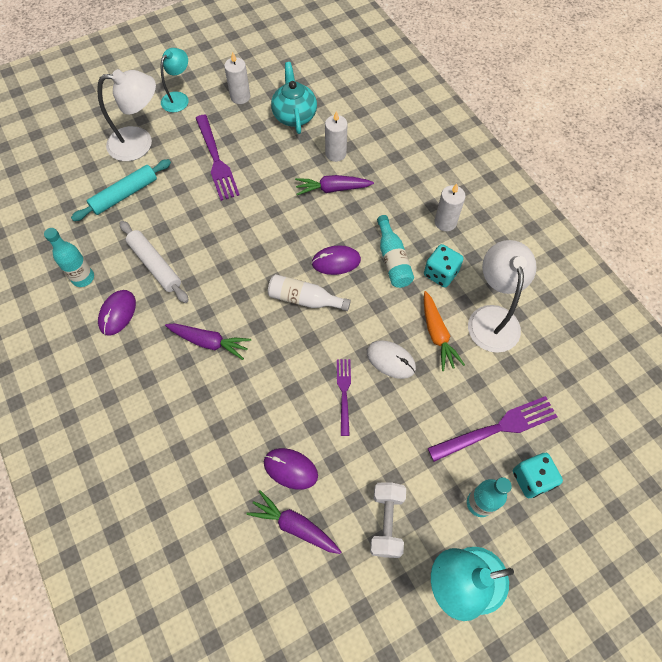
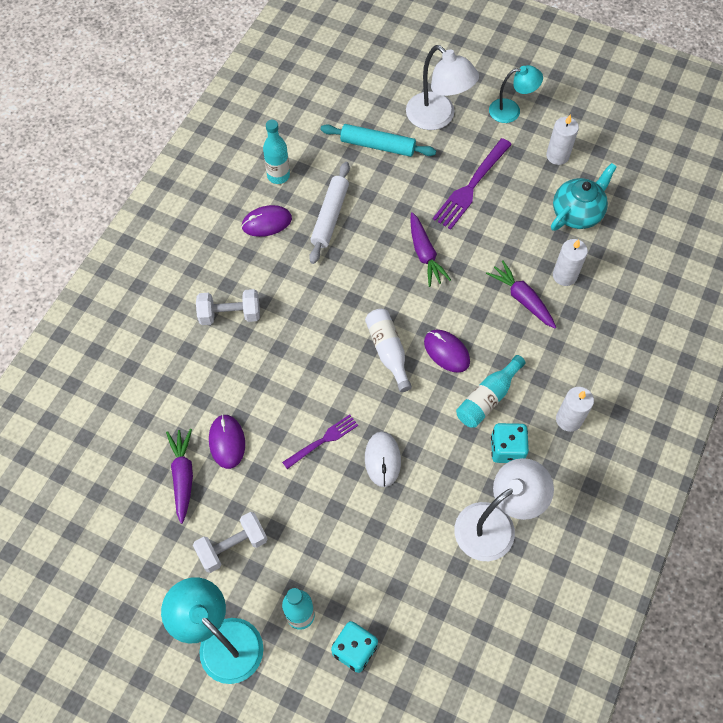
camera: 55 degrees right, 0 degrees up
(176, 394) = (230, 314): none -> white dumbbell
(209, 342) = (291, 306): purple carrot -> purple carrot (424, 254)
(437, 334) = (438, 484): orange carrot -> none
(497, 428) = (383, 591): purple fork -> none

